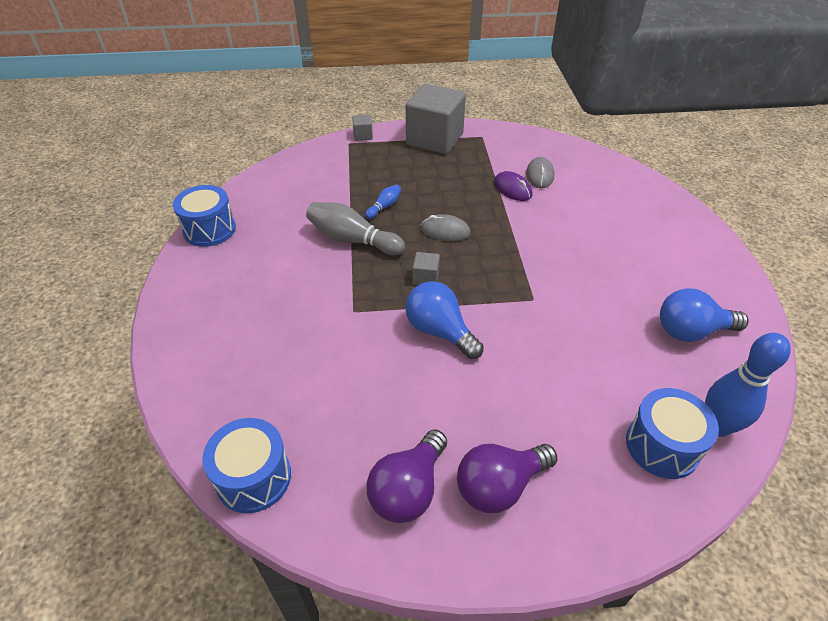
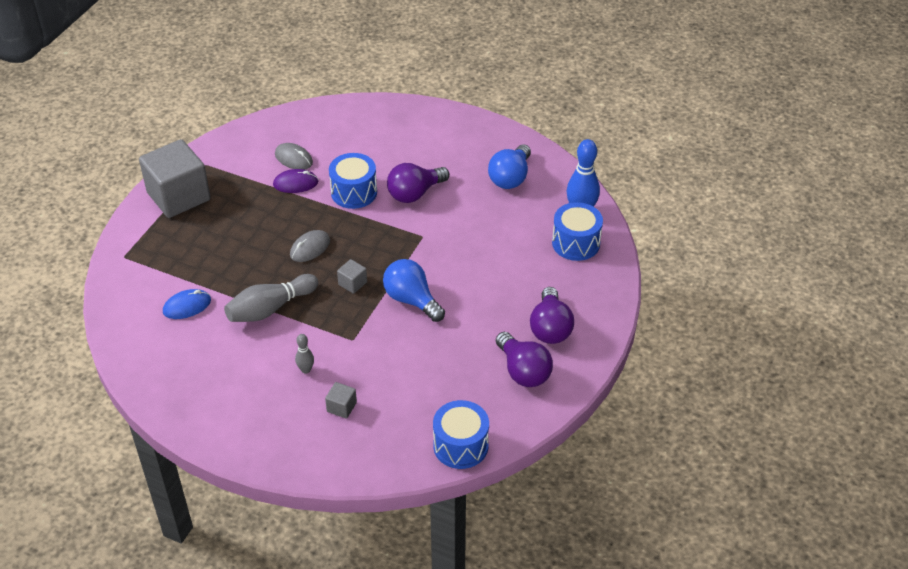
camera: 60 degrees left, 0 degrees up
(209, 229) = (168, 400): blue drum -> blue drum (354, 192)
(293, 296) = (306, 370): none -> grey bowling pin
(320, 194) = (187, 306): none -> blue mouse
(363, 135) = (122, 242): grey cube -> grey cube (341, 407)
(384, 207) = (245, 271): blue bowling pin -> none
(439, 331) = (411, 300): blue light bulb -> blue light bulb turned 60 degrees clockwise
(583, 267) = (415, 193): none -> purple light bulb

